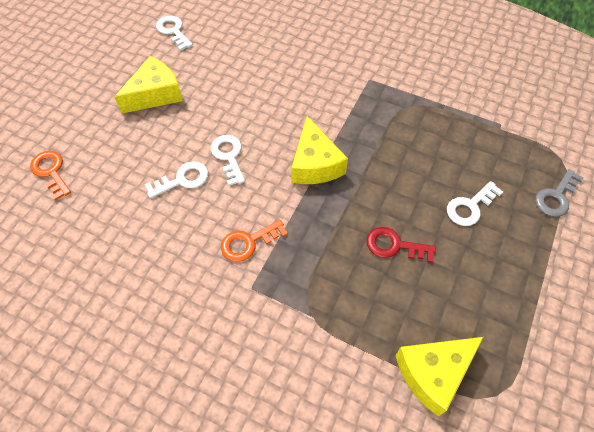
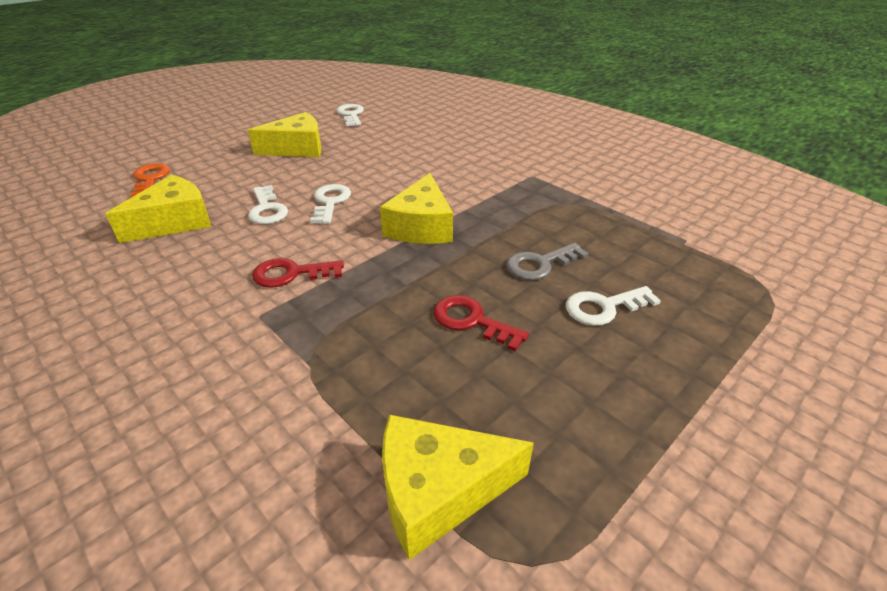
camera: 20 degrees right, 20 degrees down
(116, 217) = (174, 222): none -> yellow cheese
(182, 179) = (267, 209): white key -> white key turned 75 degrees clockwise
(248, 242) = (291, 274): orange key -> red key
(556, 197) = (746, 327): grey key -> grey key (540, 264)

